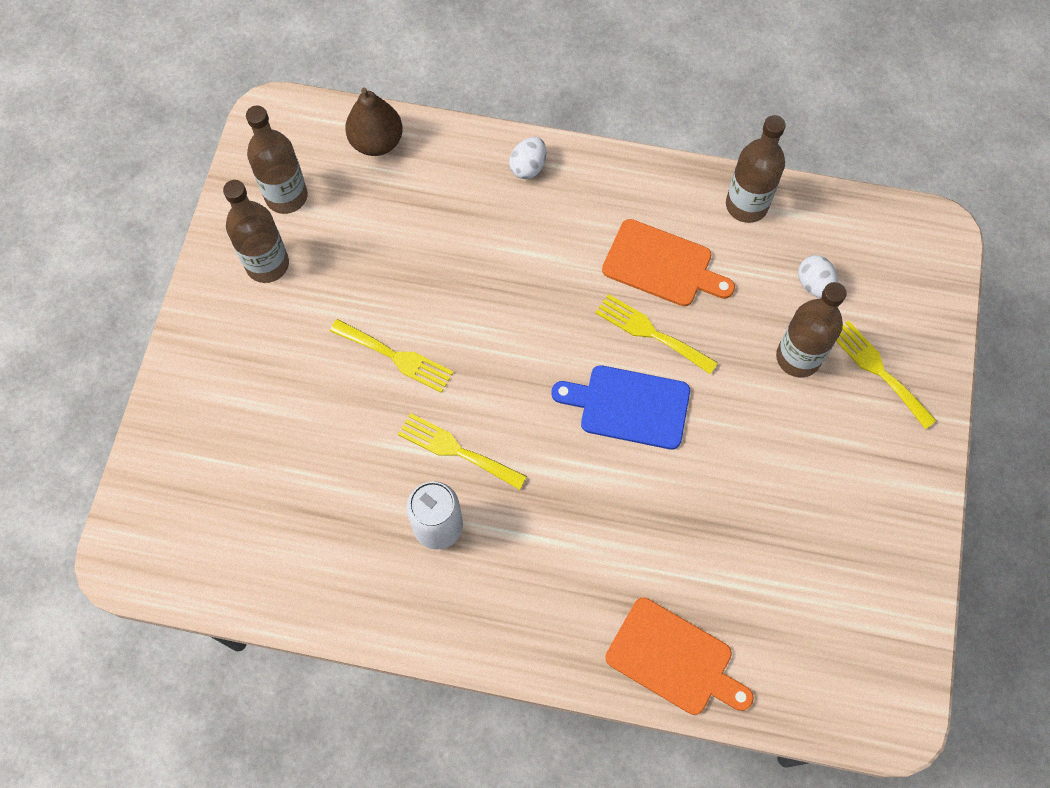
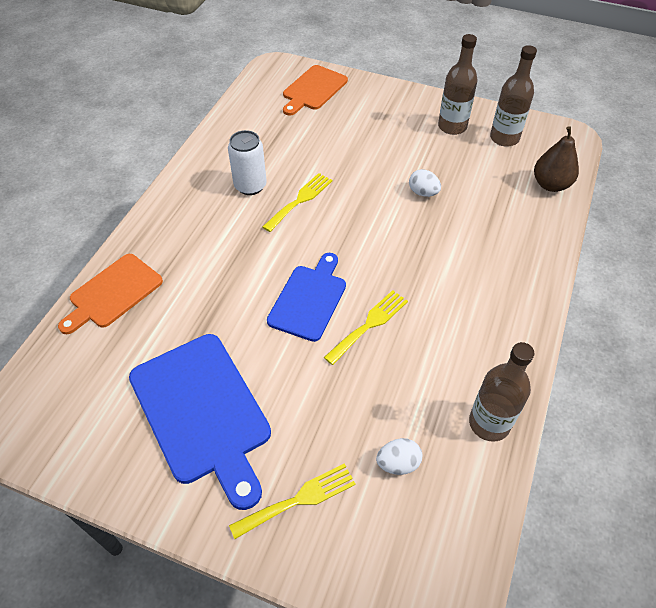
camera: 100 degrees right, 15 degrees down
(396, 357) = (375, 178): yellow fork -> none
(528, 167) = (530, 268): white egg -> white egg (423, 193)
(662, 265) = (431, 343): orange cutting board -> orange cutting board (313, 89)
(798, 357) = (326, 430): brown bottle -> none
(812, 491) = (202, 412): none -> blue cutting board

